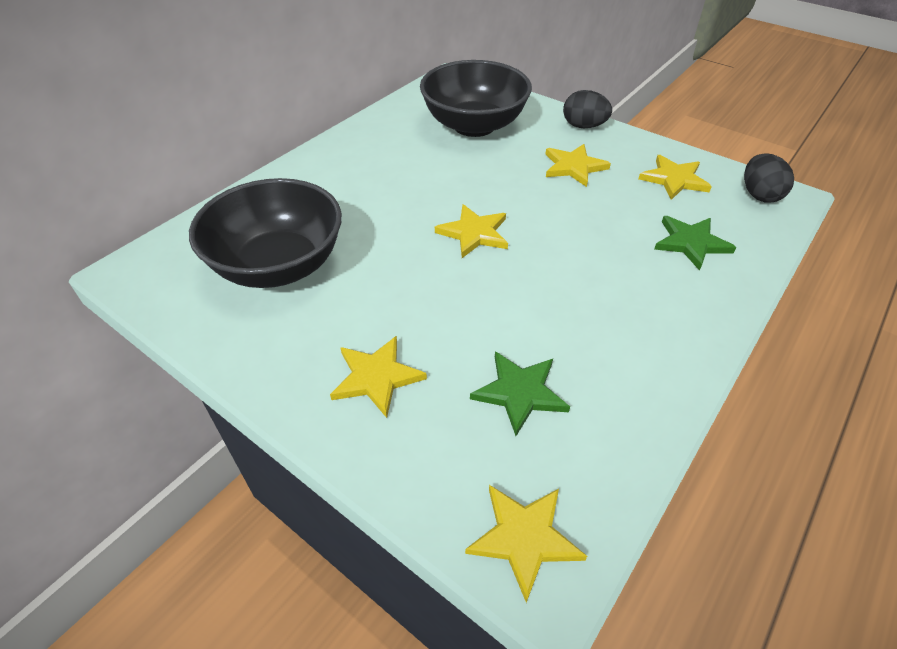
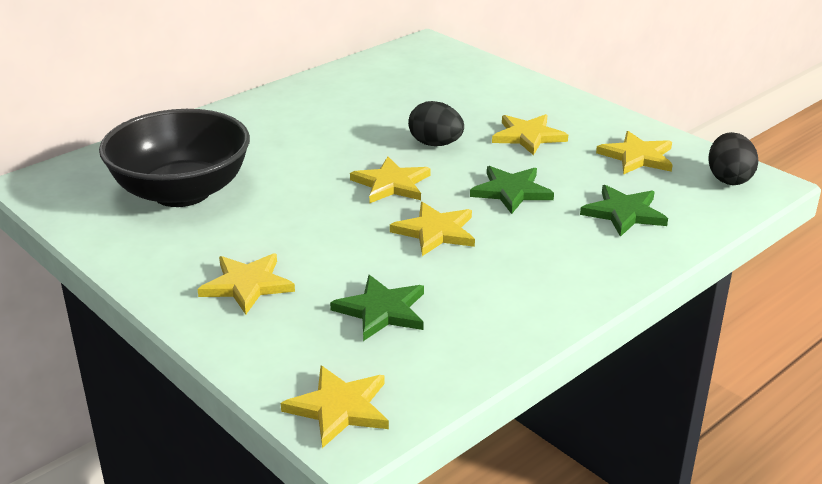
camera: 10 degrees right, 15 degrees down
(474, 125) = (433, 90): black bowl -> none
(534, 285) = (435, 232): none -> yellow star
(583, 126) = (558, 100): black egg -> black egg (435, 144)
(583, 229) = (511, 191): none -> green star

